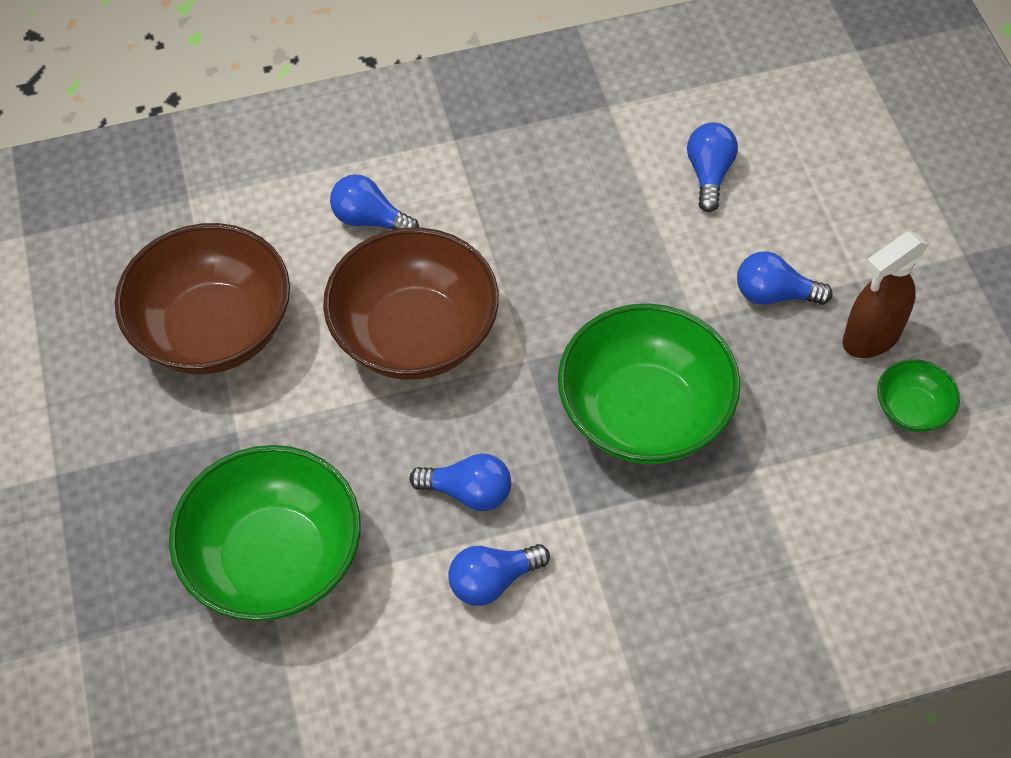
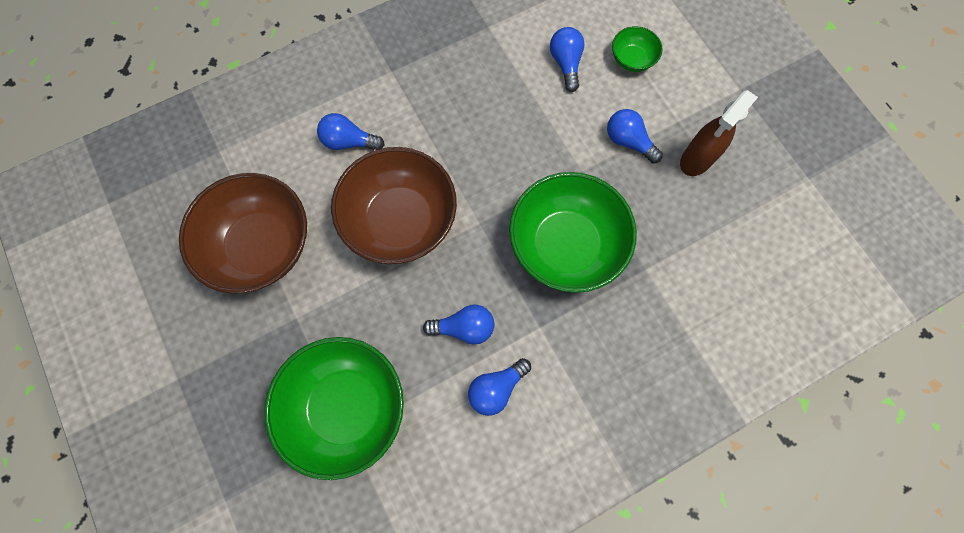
camera: 15 degrees left, 15 degrees up
(774, 294) = (628, 141): blue light bulb -> blue light bulb turned 45 degrees clockwise
(911, 409) = (734, 205): green bowl -> green bowl (632, 59)

